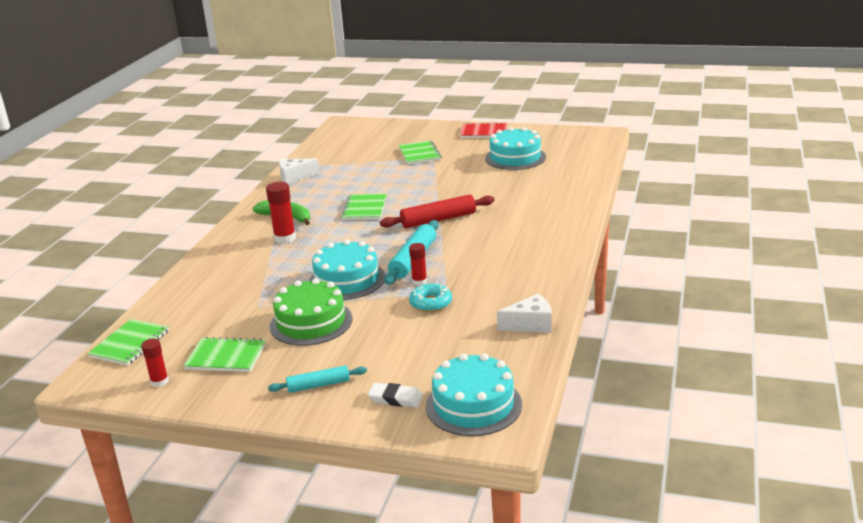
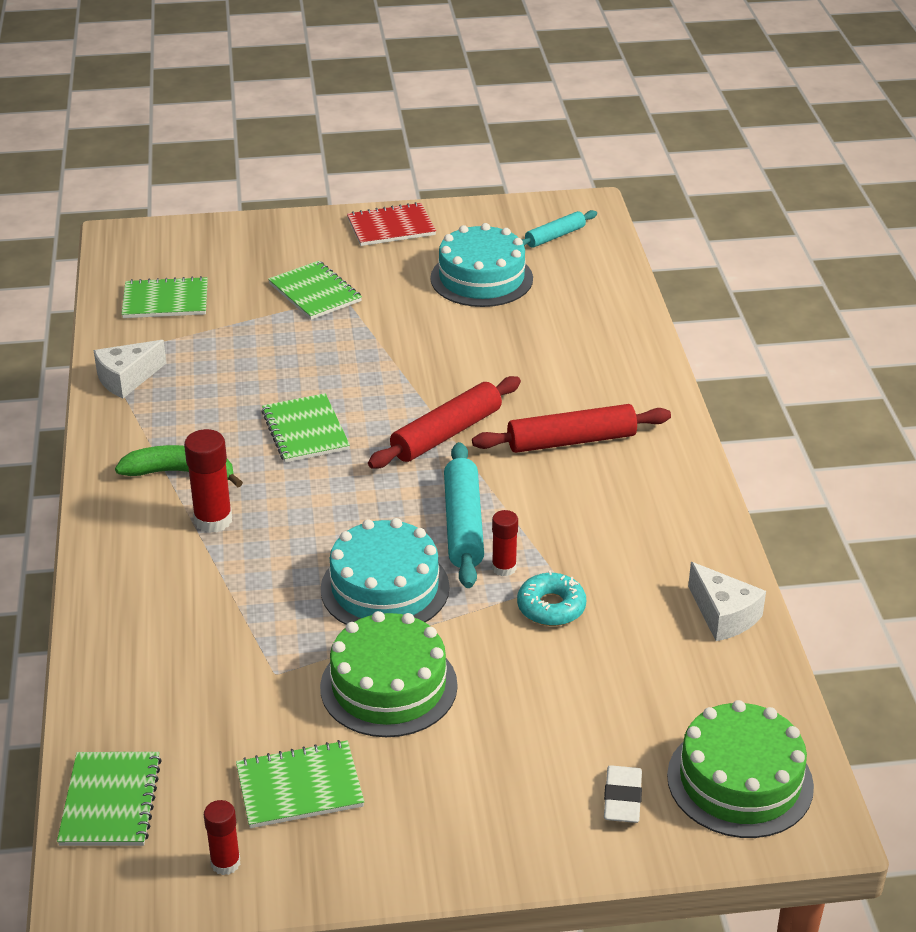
camera: 25 degrees left, 10 degrees up
(318, 385) = (490, 804): turquoise rolling pin -> turquoise rolling pin (555, 236)
(341, 149) = (165, 300): none -> green notebook
(395, 399) = (622, 798): white eraser -> white eraser turned 75 degrees counterclockwise
(473, 405) = (740, 781): turquoise cake -> green cake
(506, 232) = (571, 441): none -> red rolling pin
(530, 324) = (723, 615): white cheese -> white cheese turned 90 degrees clockwise

